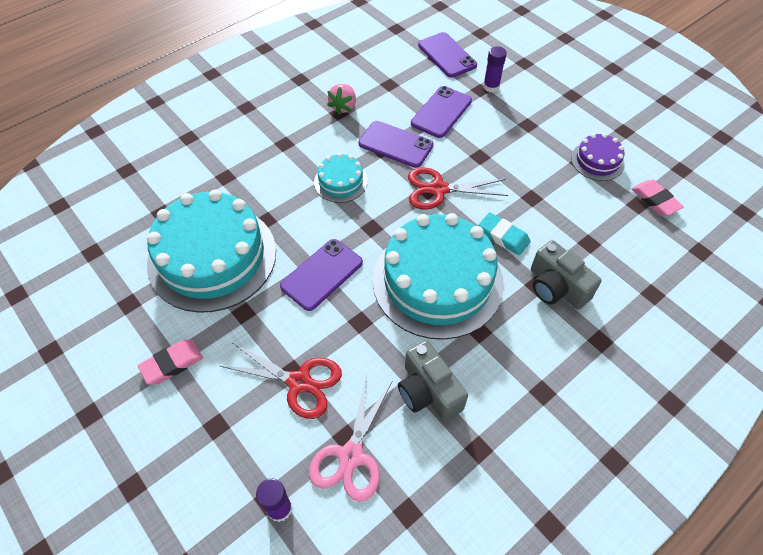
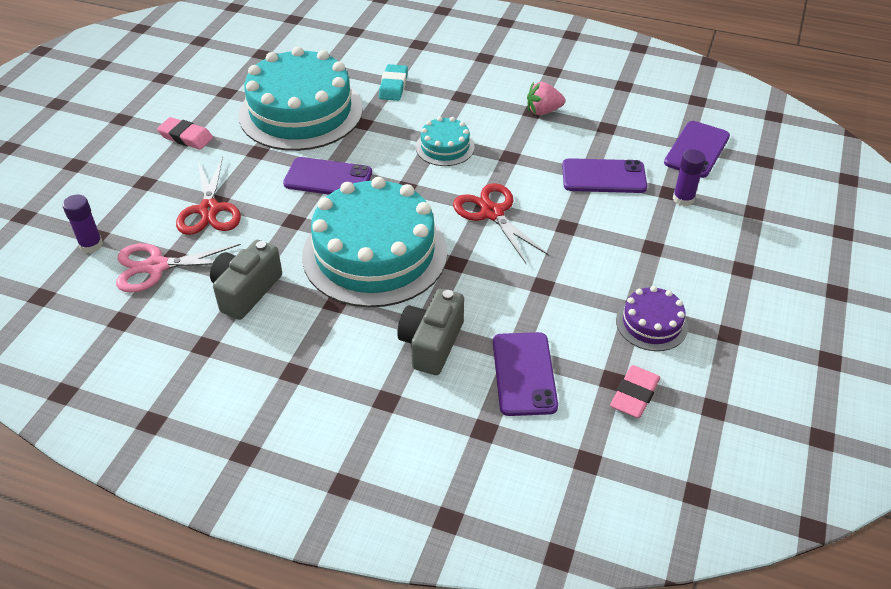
camera: 60 degrees right, 10 degrees down
(396, 144) = (526, 163): purple phone -> purple phone (524, 374)
(503, 236) = (468, 281): turquoise eraser -> turquoise eraser (393, 86)

